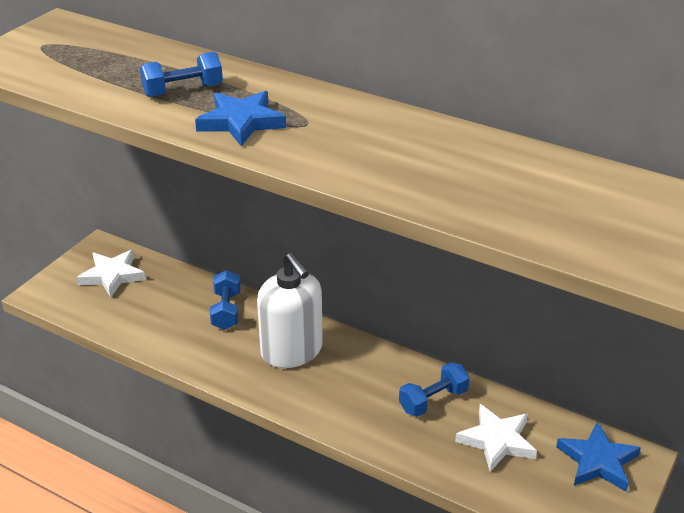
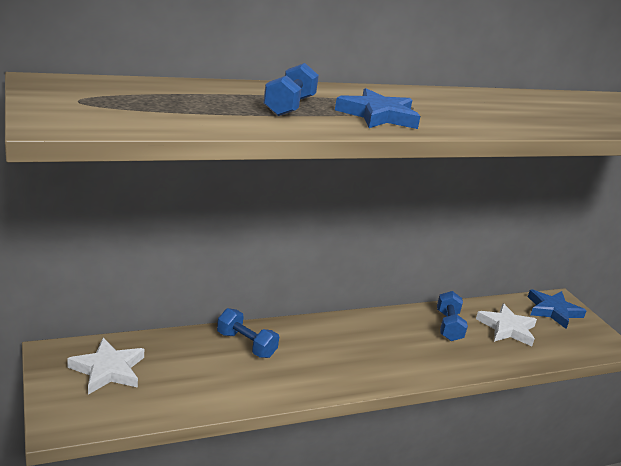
camera: 55 degrees left, 10 degrees down
(292, 351) = (333, 345): white soap dispenser -> none

